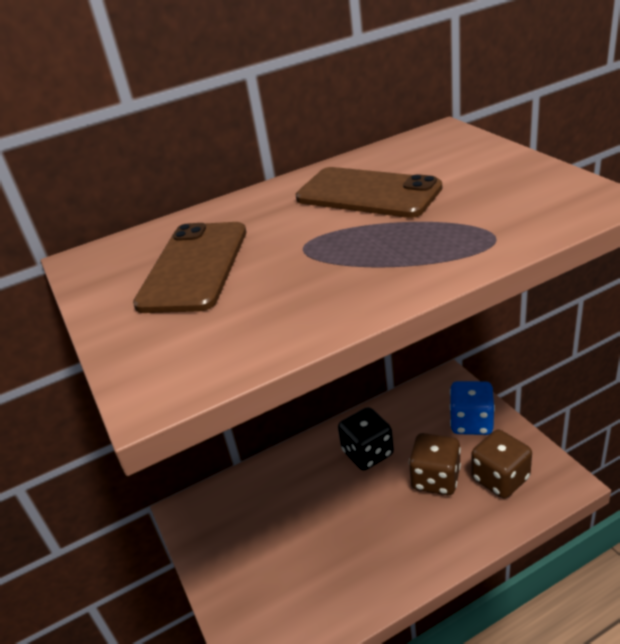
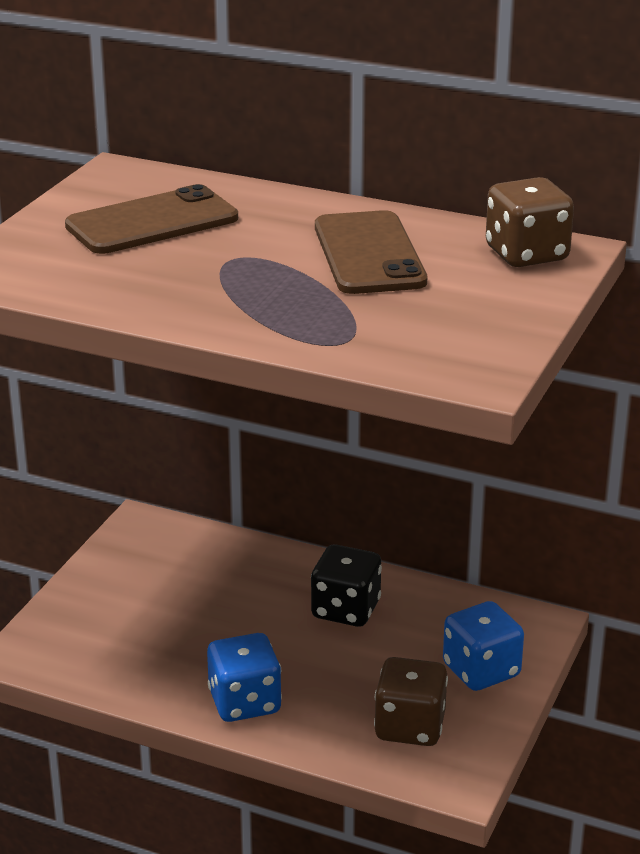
camera: 45 degrees right, 5 degrees down
(417, 550) = (244, 702): none -> blue dice
(435, 479) = (358, 677): brown dice -> brown dice (526, 254)

